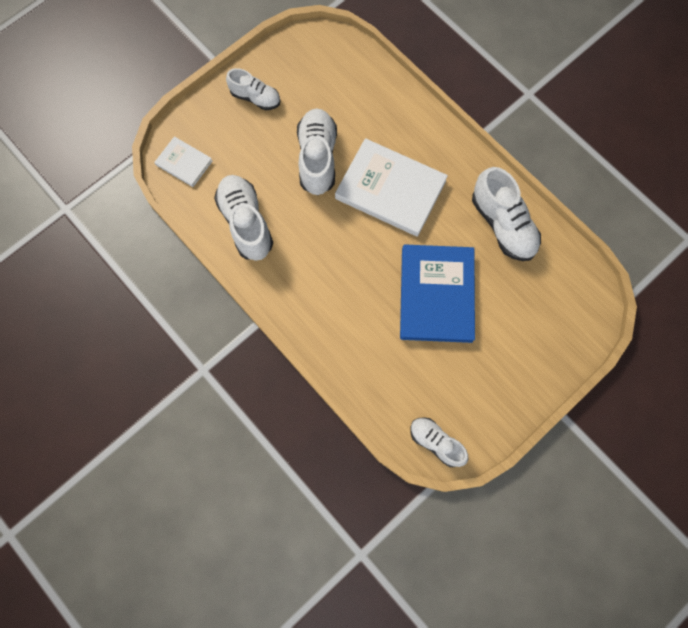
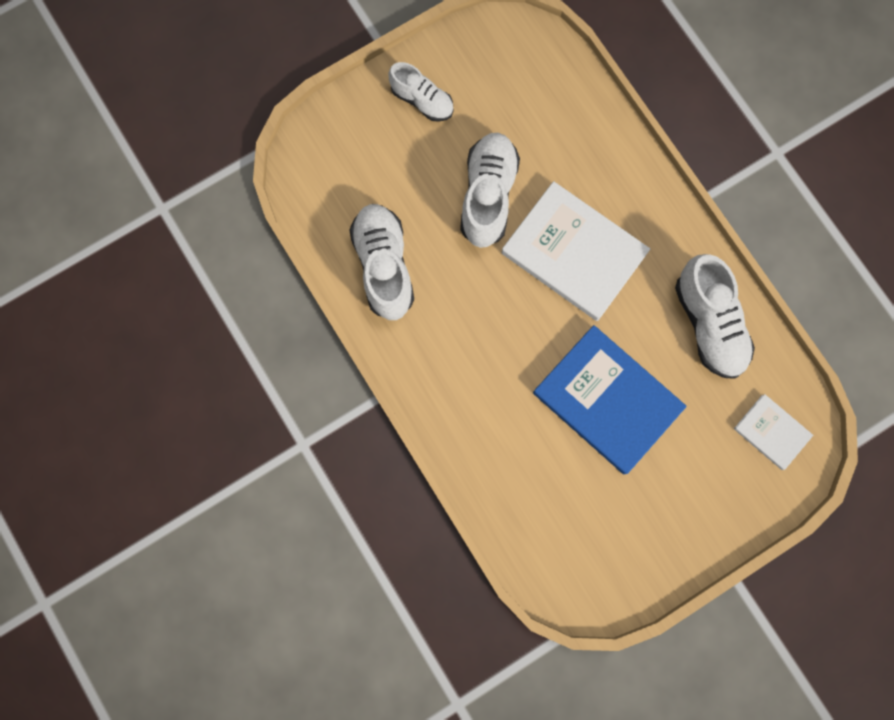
camera: 10 degrees right, 5 degrees up
(184, 163) = (318, 173): white book -> white book (771, 432)
(436, 294) = (607, 400): blue book -> blue book turned 60 degrees counterclockwise
(436, 442) = (572, 586): white shoe -> none

